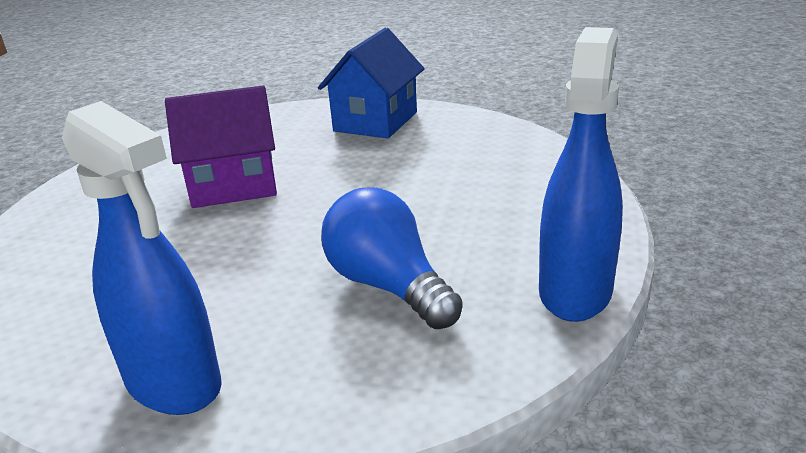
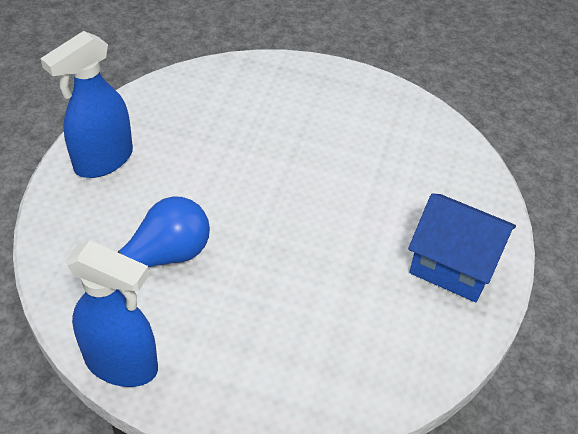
camera: 90 degrees right, 20 degrees up
(234, 186) = (330, 167): purple house -> none

